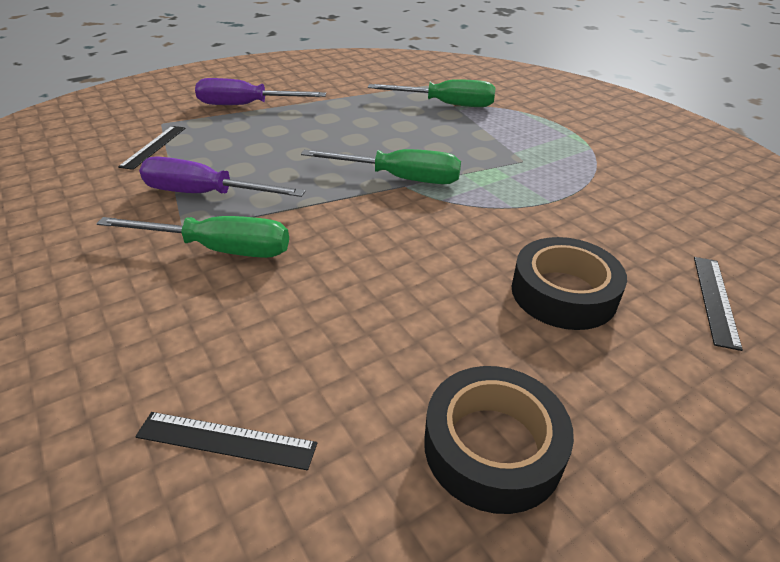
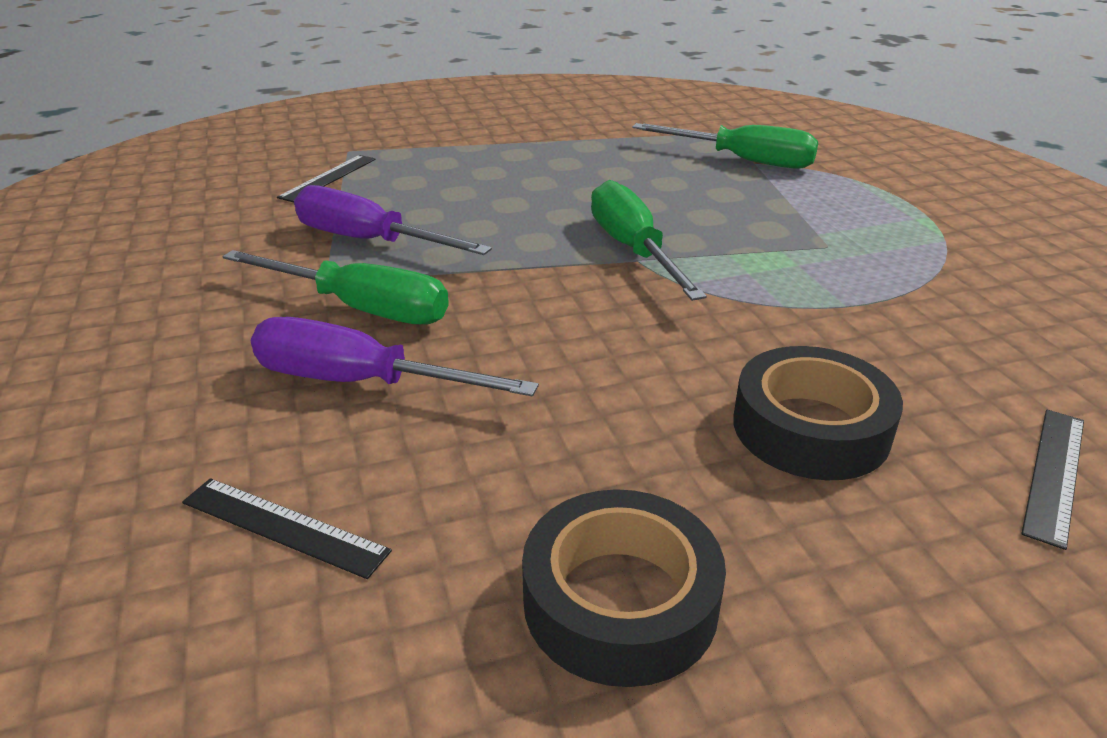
camera: 15 degrees right, 5 degrees down
(247, 105) = (464, 138): purple screwdriver -> purple screwdriver (361, 382)
(399, 178) = (633, 250): green screwdriver -> green screwdriver turned 135 degrees counterclockwise

